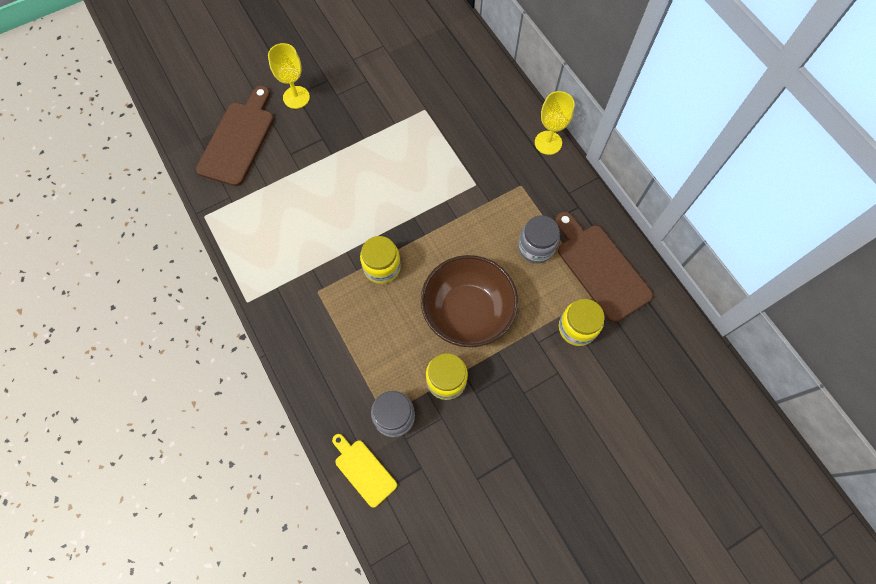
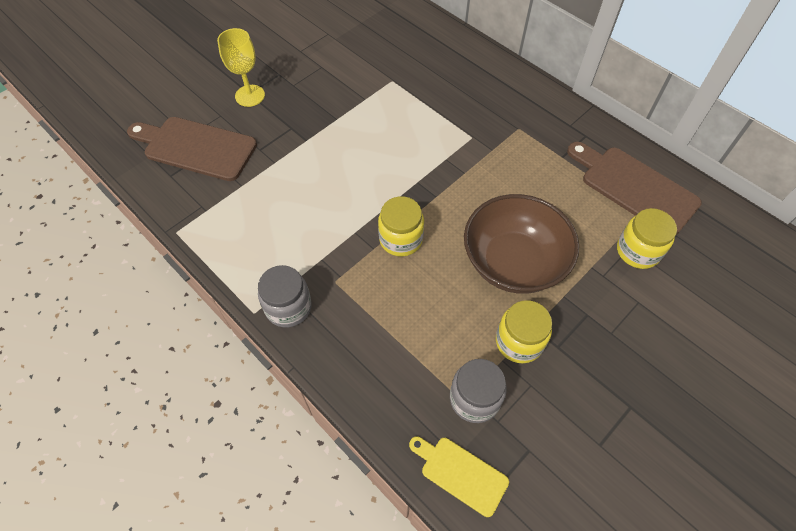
camera: 15 degrees left, 10 degrees down
(238, 140) = (196, 148): brown cutting board -> brown cutting board turned 75 degrees counterclockwise
(536, 247) = (559, 182): grey jar -> grey jar (288, 307)
(548, 143) = (529, 85): yellow goblet -> none

